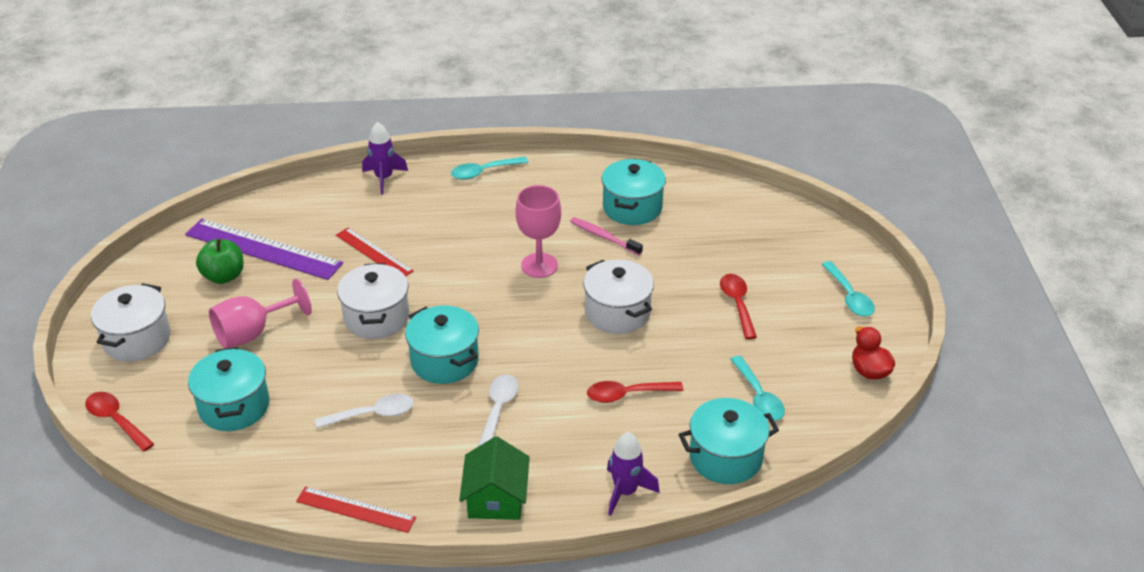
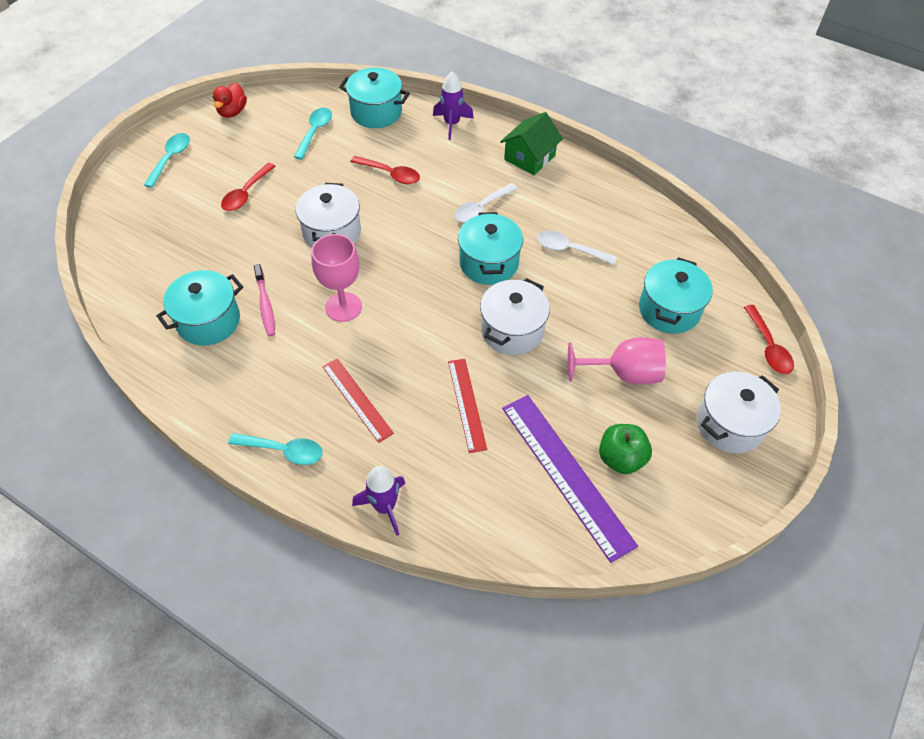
camera: 145 degrees left, 15 degrees up
(356, 509) = (620, 193): red ruler -> red ruler (357, 399)

